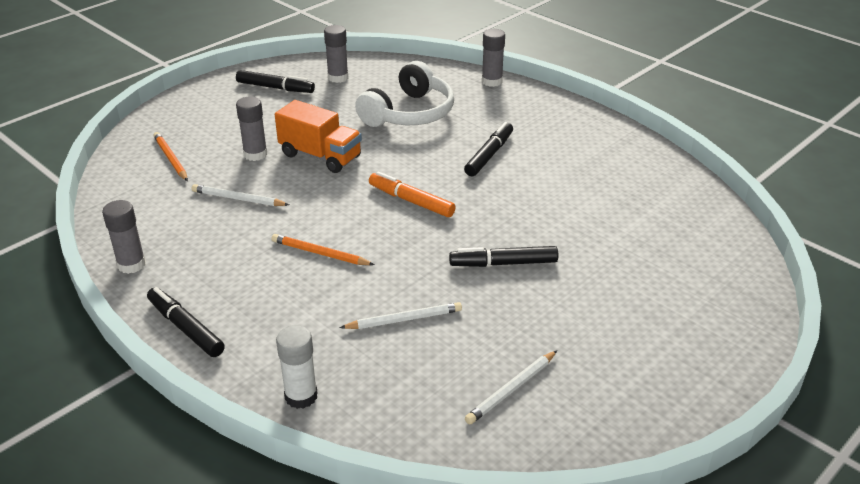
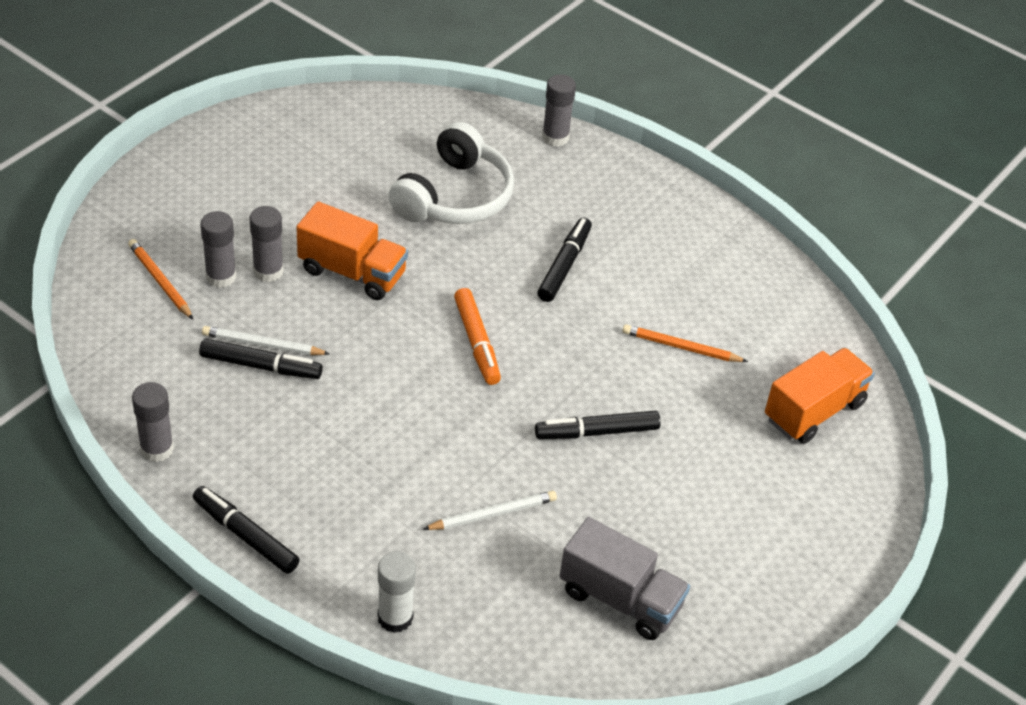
camera: 10 degrees left, 10 degrees up
(275, 88) = (269, 153): black marker -> black marker (261, 366)
(320, 253) = (380, 425): orange pencil -> orange pencil (681, 347)
(338, 77) = (350, 133): grey glue stick -> grey glue stick (221, 277)
(411, 201) = (477, 342): orange marker -> orange marker turned 135 degrees counterclockwise
(511, 389) = (620, 599): white pencil -> grey truck
(695, 254) = (814, 411): none -> orange truck

